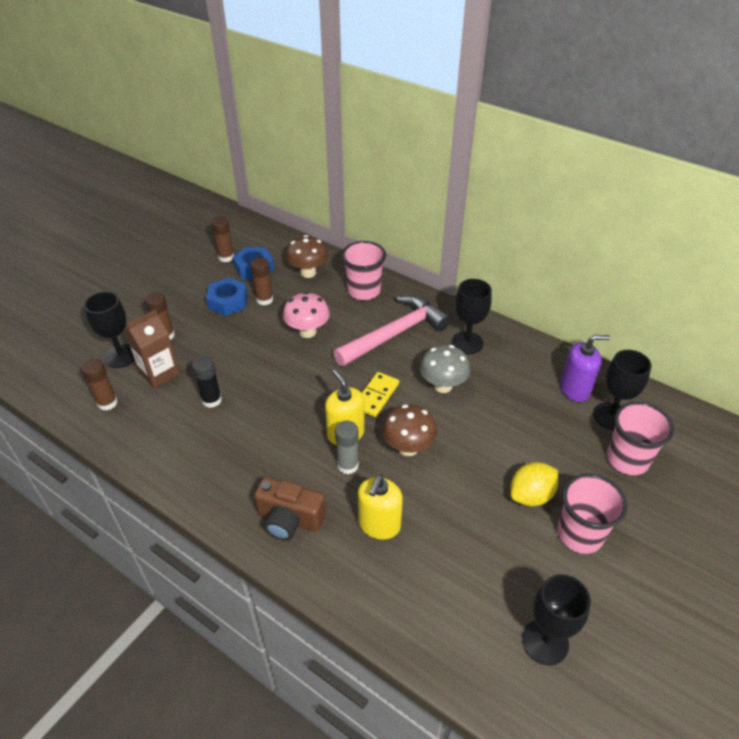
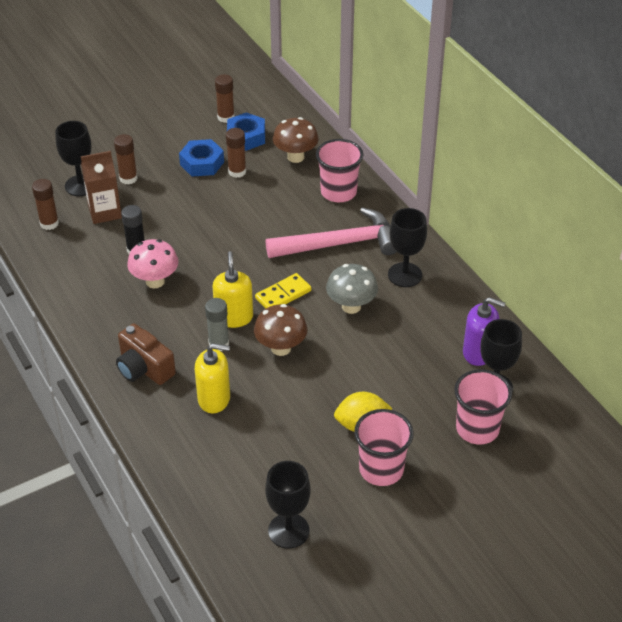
camera: 25 degrees right, 0 degrees up
(307, 332) = (258, 215): pink mushroom -> pink mushroom (155, 281)
(379, 525) = (214, 399): yellow soap dispenser -> yellow soap dispenser turned 135 degrees counterclockwise

